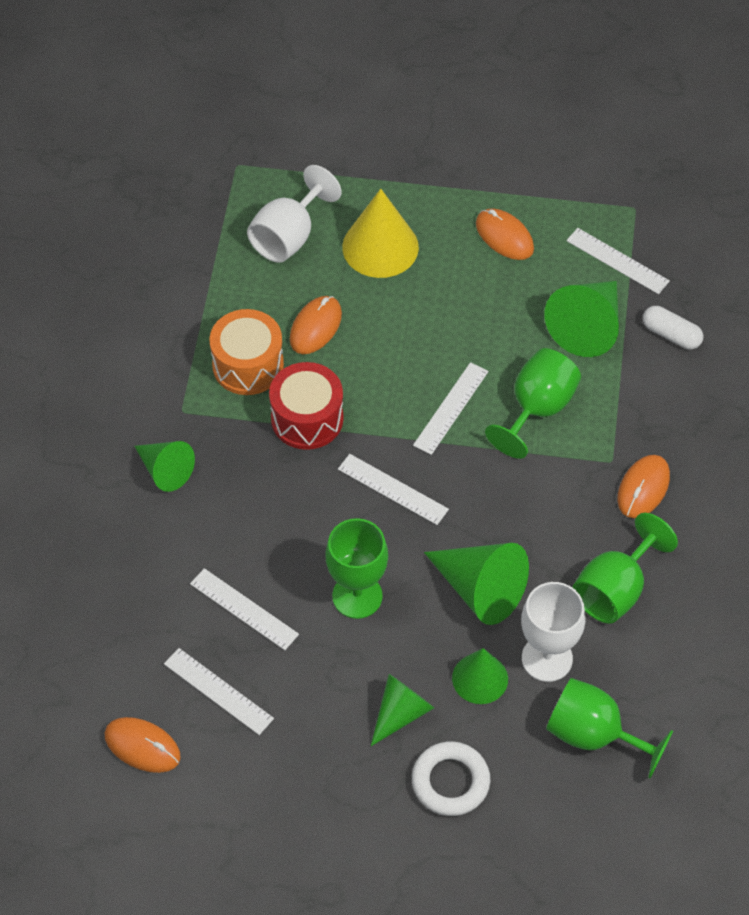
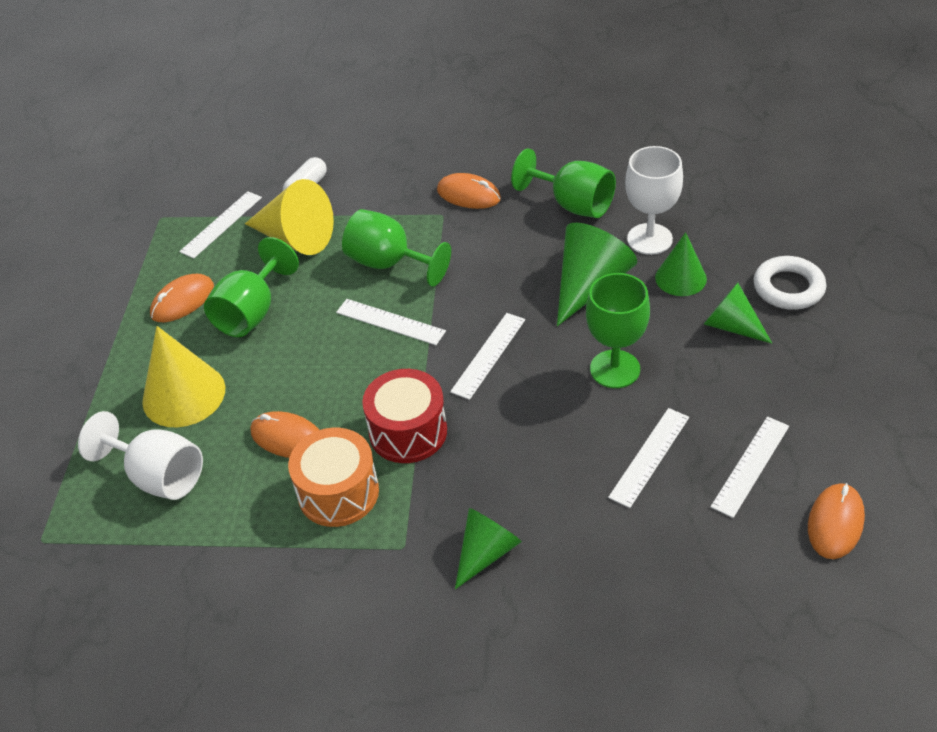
camera: 90 degrees left, 10 degrees down
(587, 327) = (296, 238): green cone -> yellow cone
(593, 735) = (714, 208): green goblet -> green goblet (252, 312)

